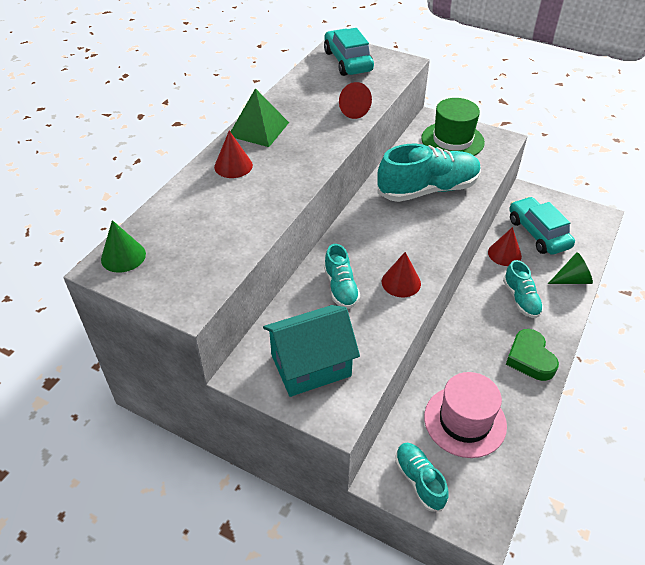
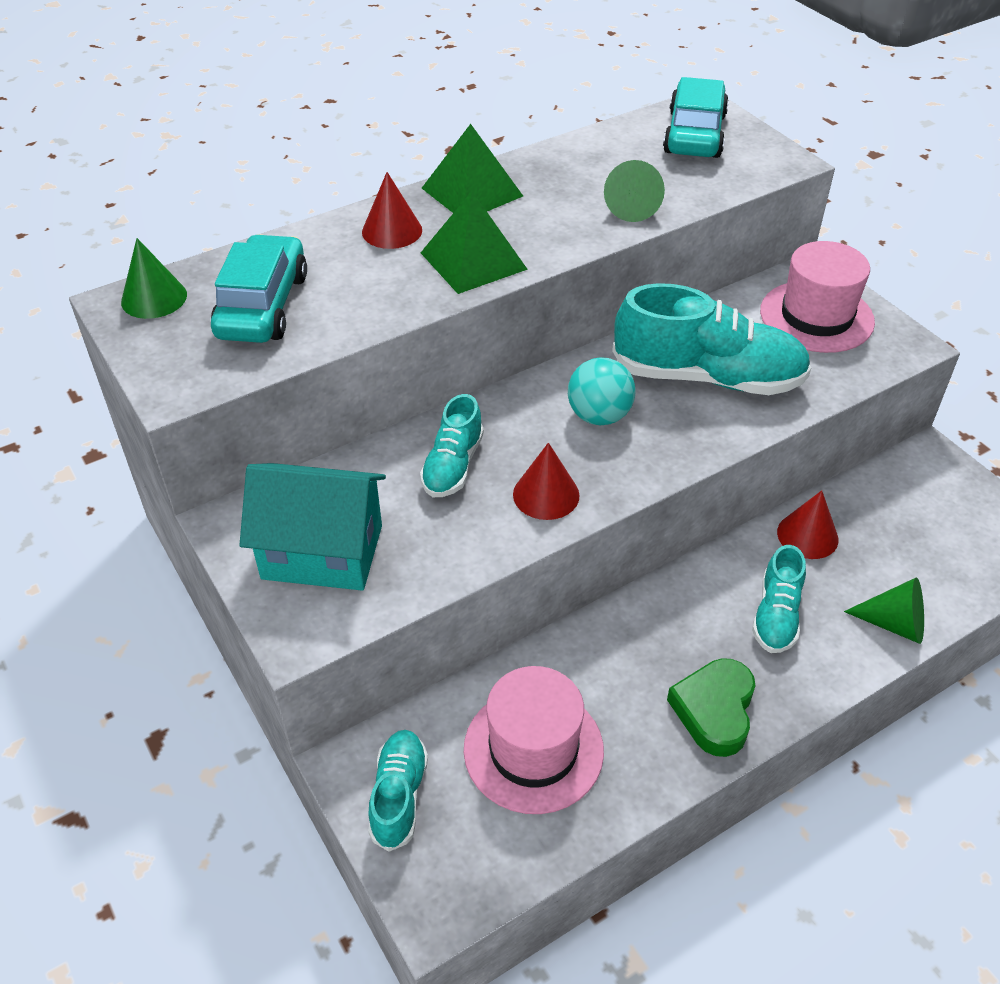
camera: 30 degrees right, 0 degrees up
(294, 167) = (473, 260): none -> green pyramid
(351, 110) = (632, 207): red cone -> green cone
(392, 230) = (599, 416): none -> turquoise ball
(452, 140) = (816, 316): green hat -> pink hat
(538, 233) = (895, 527): turquoise car -> turquoise car (263, 306)

